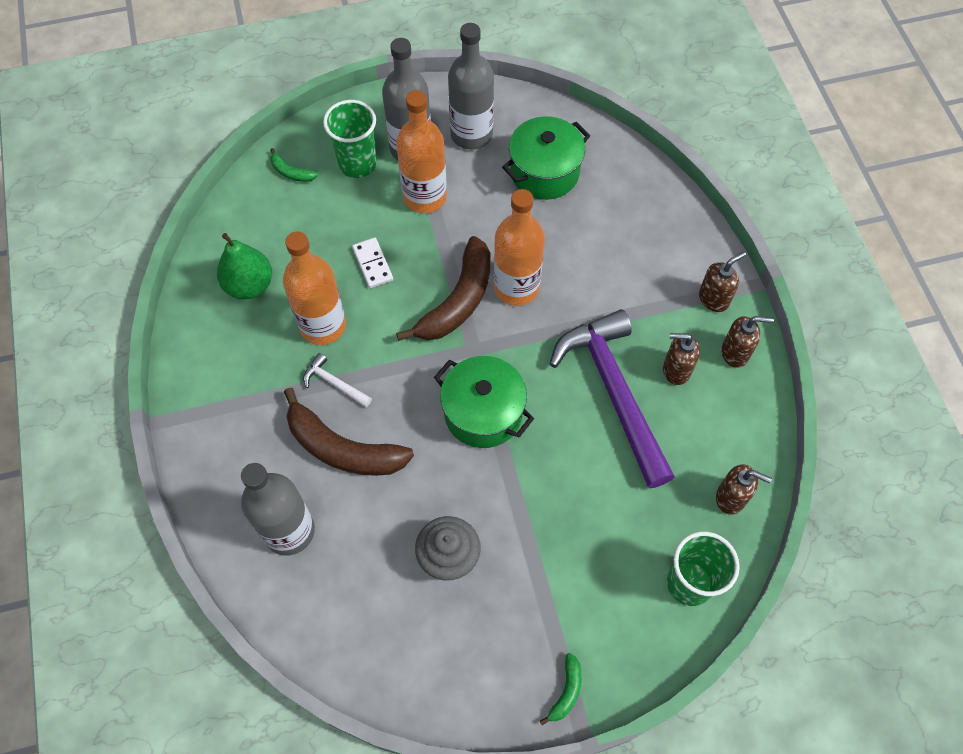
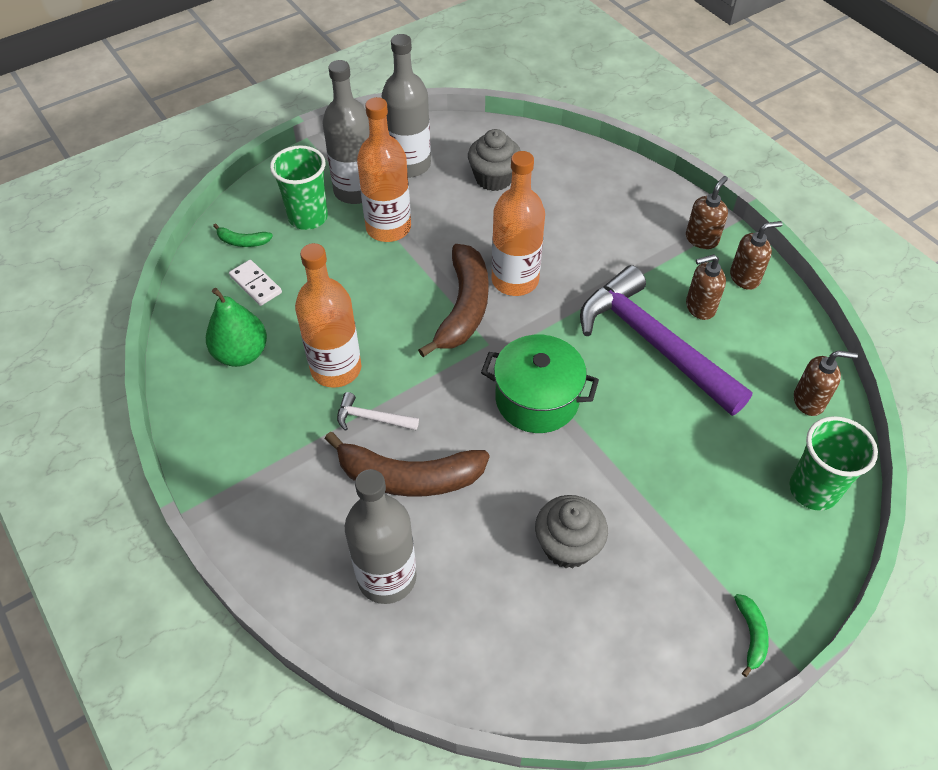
camera: 20 degrees left, 10 degrees down
(373, 264) = (363, 299): white domino -> white domino (256, 284)
(544, 172) = (494, 178): green pot -> grey cupcake

